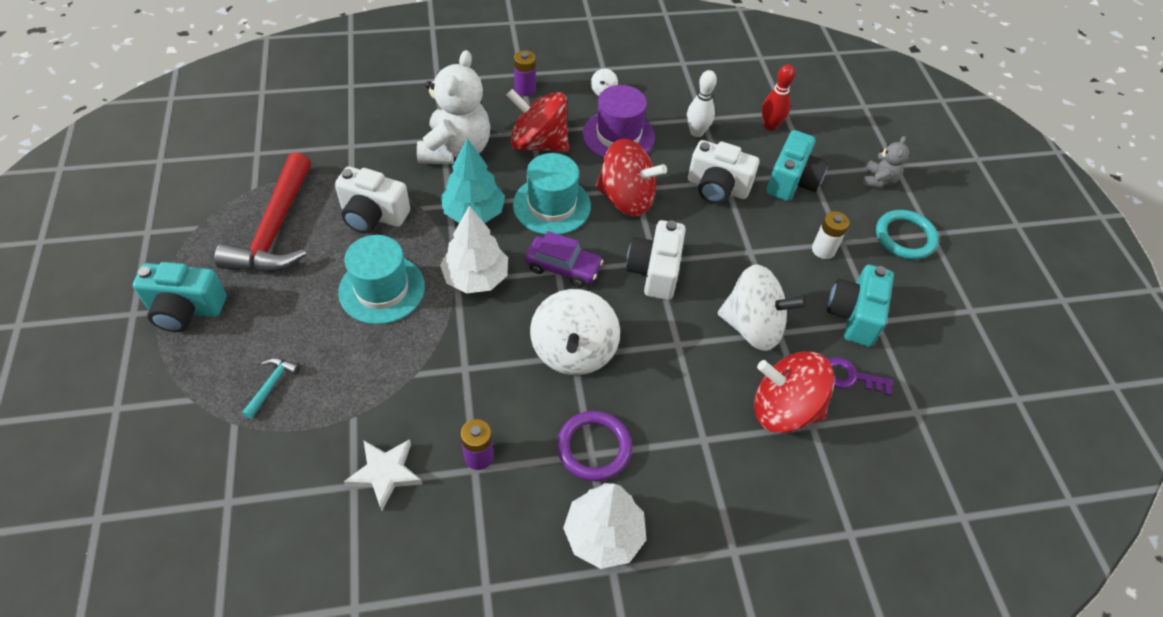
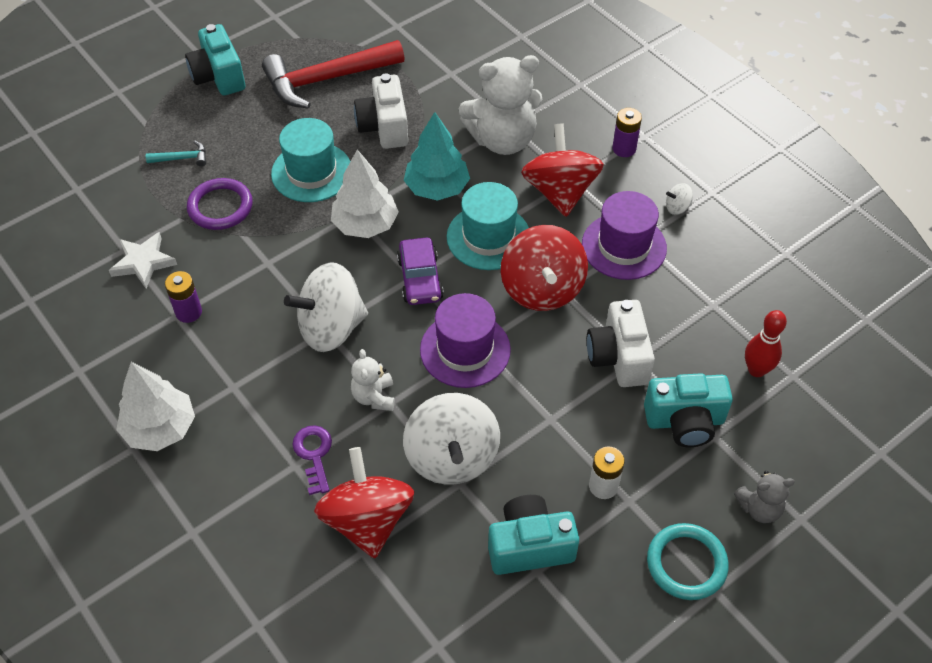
camera: 65 degrees right, 0 degrees up
(594, 448) = (240, 386): purple ring -> purple ring (220, 207)
(655, 271) = (465, 350): white camera -> purple hat
(665, 352) = (374, 397): none -> white teddy bear
(696, 132) = (686, 308): white bowling pin -> none
(849, 377) = (444, 567): purple key -> purple key (314, 454)

